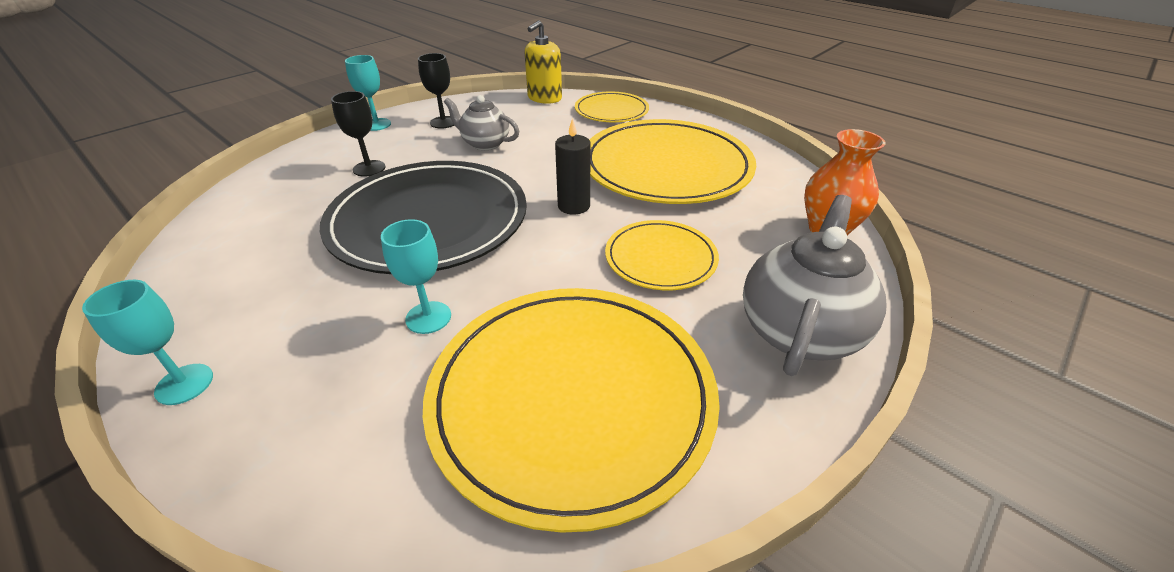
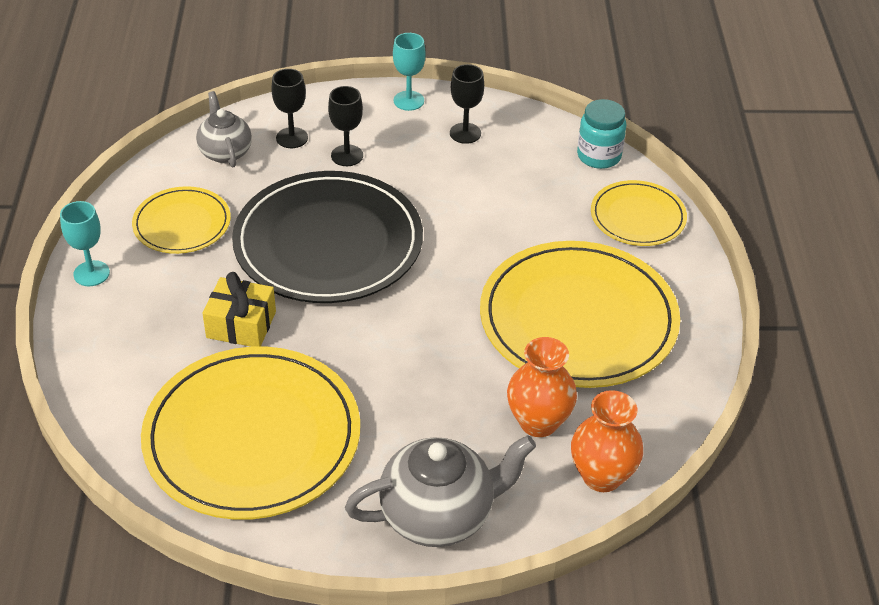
camera: 45 degrees right, 5 degrees up
(304, 179) = (292, 138): none -> black goblet
(428, 317) = (241, 324): turquoise goblet -> yellow gift
(485, 143) = (466, 185): grey teapot -> grey teapot (225, 152)
(544, 98) = (599, 156): yellow soap dispenser -> turquoise jar
(574, 206) = (443, 304): black candle -> none
(660, 258) = (436, 396): yellow plate -> yellow plate (182, 224)
(744, 228) = (538, 422): none -> orange vase

